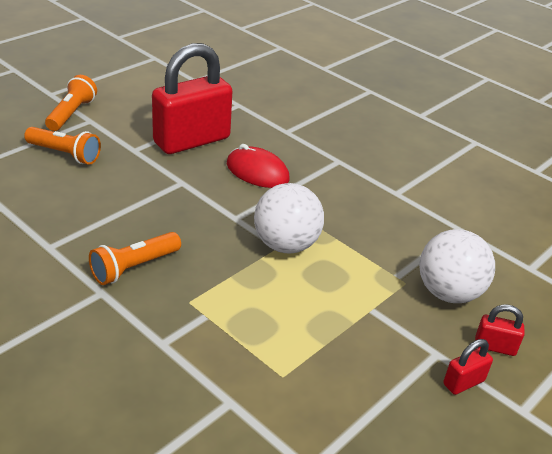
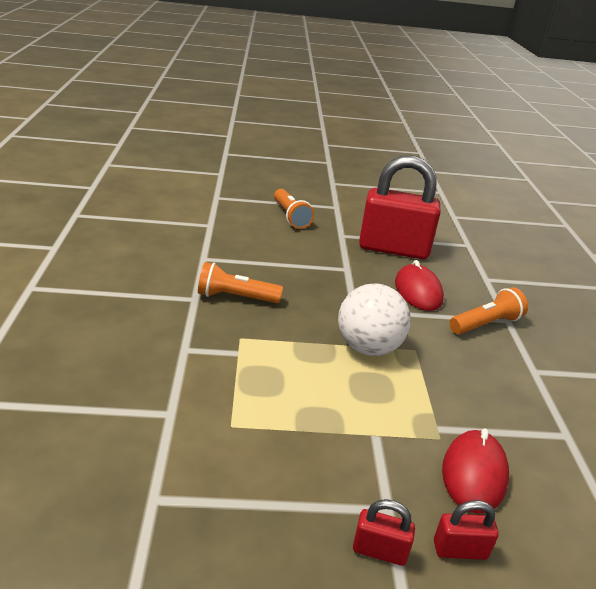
camera: 45 degrees right, 5 degrees down
(71, 114) = (329, 198): orange flashlight -> orange flashlight (485, 324)
(448, 293) = (474, 474): white ball -> red mouse
(495, 346) = (460, 549): red padlock -> red padlock turned 60 degrees counterclockwise

